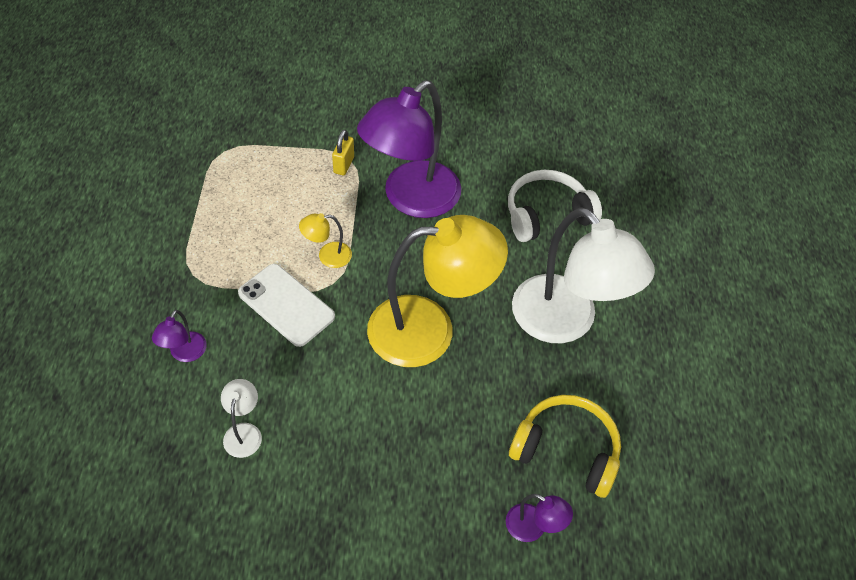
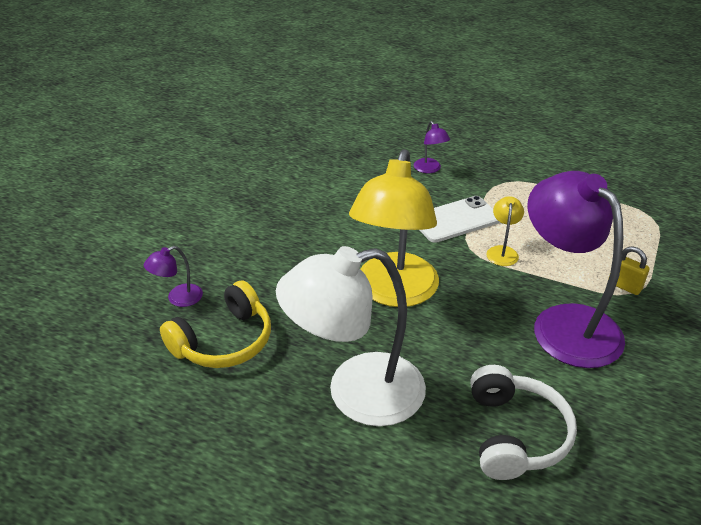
camera: 115 degrees right, 15 degrees down
(185, 354) = (430, 169): purple lamp -> purple lamp turned 150 degrees counterclockwise
(244, 432) = (351, 183): white lamp -> none

